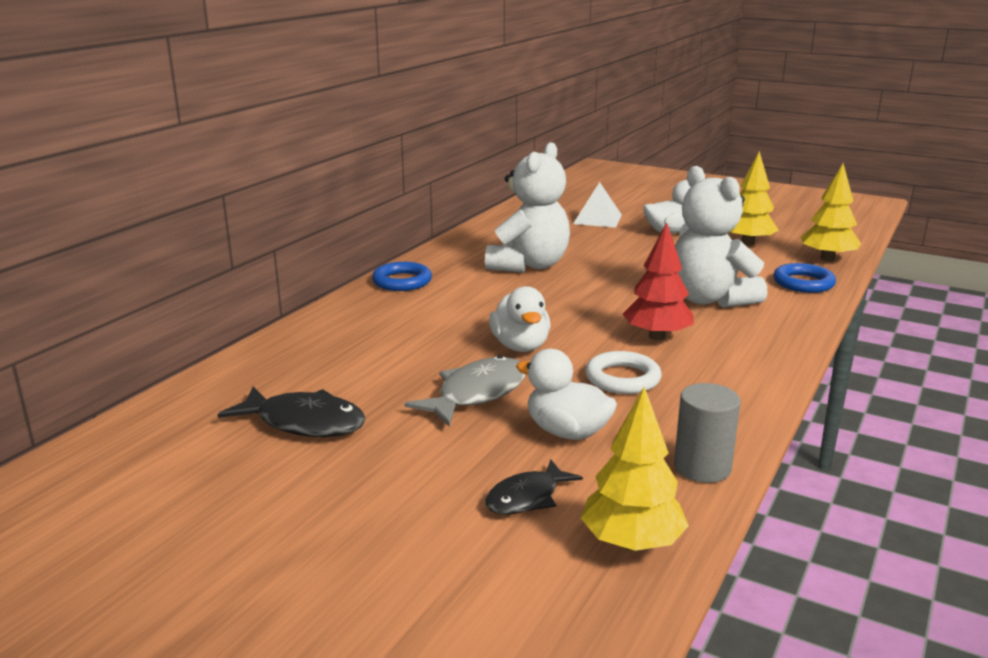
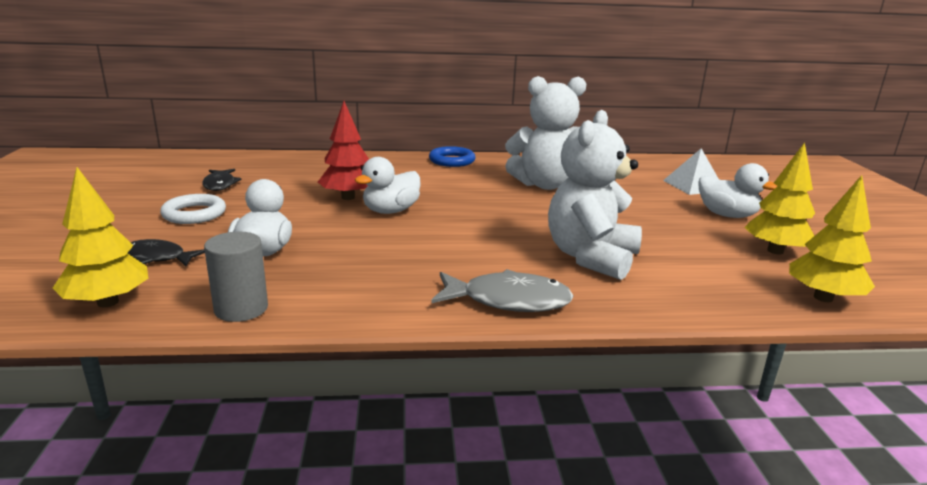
camera: 55 degrees right, 0 degrees up
(304, 423) = (220, 184): black fish -> black fish, size x0.65
(476, 394) = (298, 214): grey fish -> grey fish (508, 300)
(622, 378) = (374, 252): white ring -> white ring (194, 214)
(657, 336) = (473, 250): red tree -> red tree (348, 197)
(803, 283) = (719, 294): blue ring -> none

